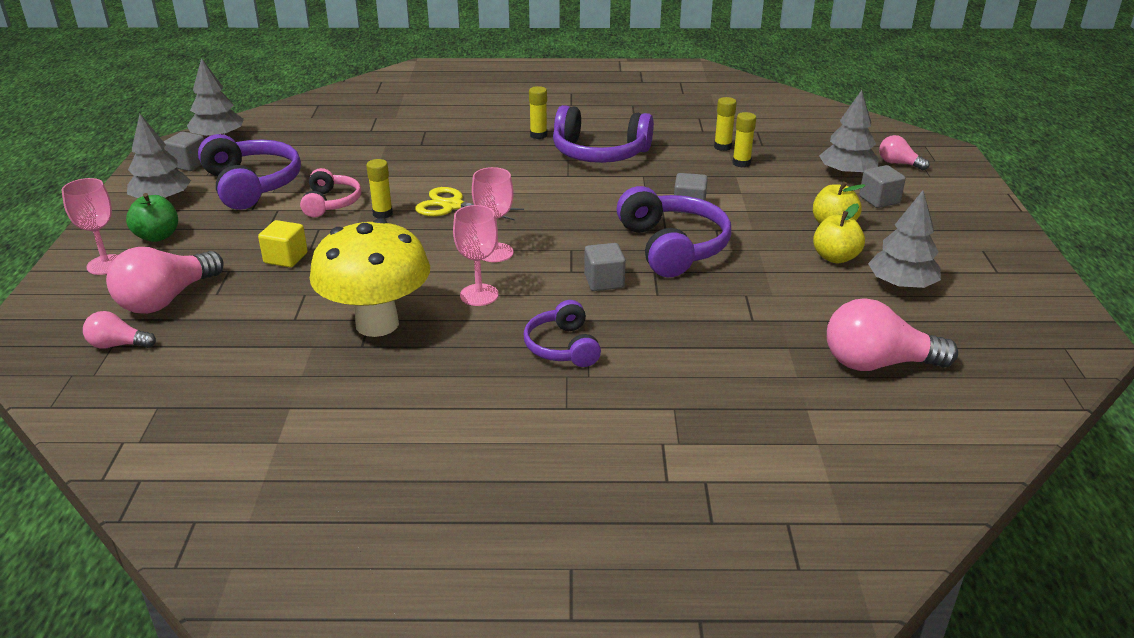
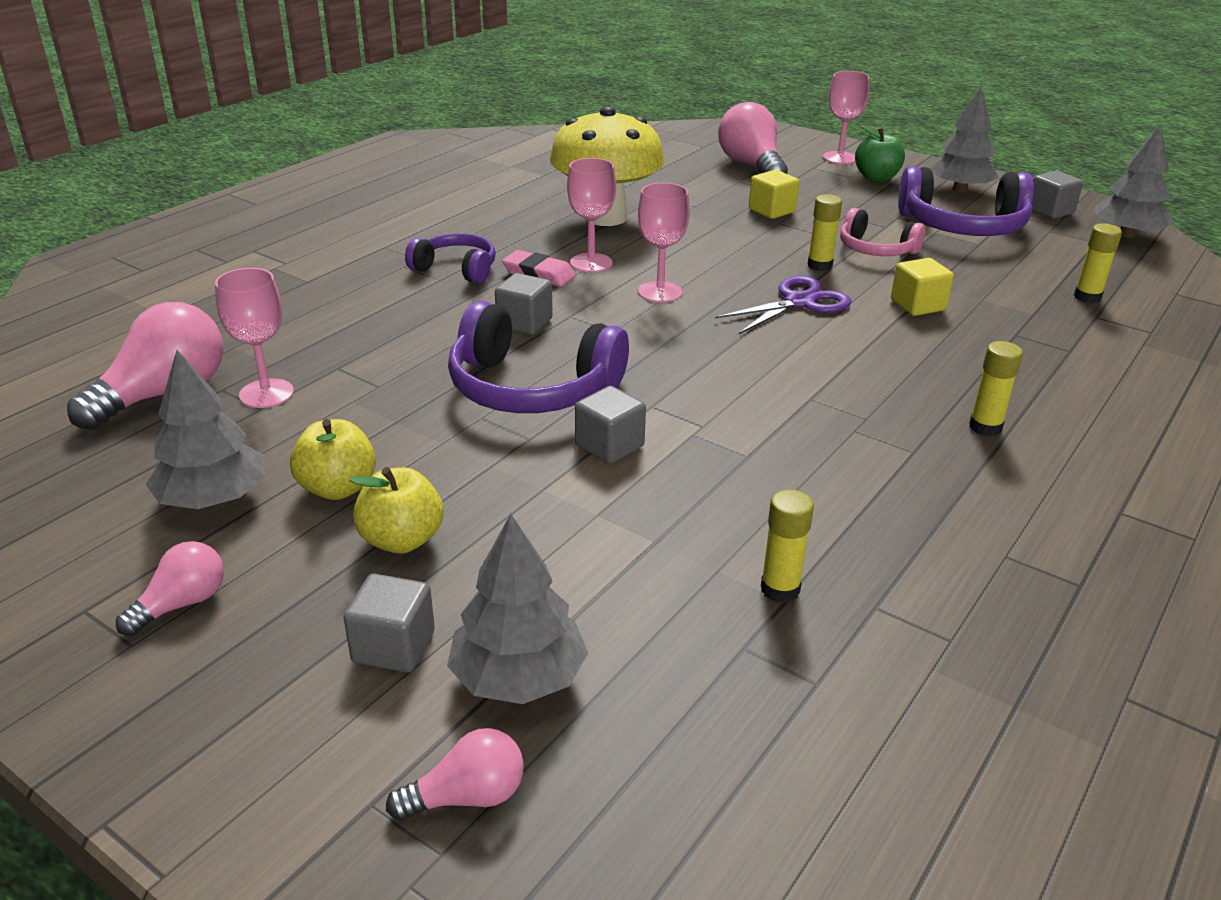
camera: 125 degrees right, 0 degrees up
(118, 345) = (701, 147): pink light bulb -> pink light bulb (182, 604)
(413, 173) = (918, 305): none -> yellow cube
(452, 206) = (799, 302): yellow scissors -> purple scissors
(525, 308) = (539, 274): none -> pink eraser
(599, 153) = (867, 452): purple headphones -> none
(741, 163) = (693, 572): yellow glue stick -> yellow glue stick (1087, 297)
(814, 327) = (266, 393): none -> pink goblet

